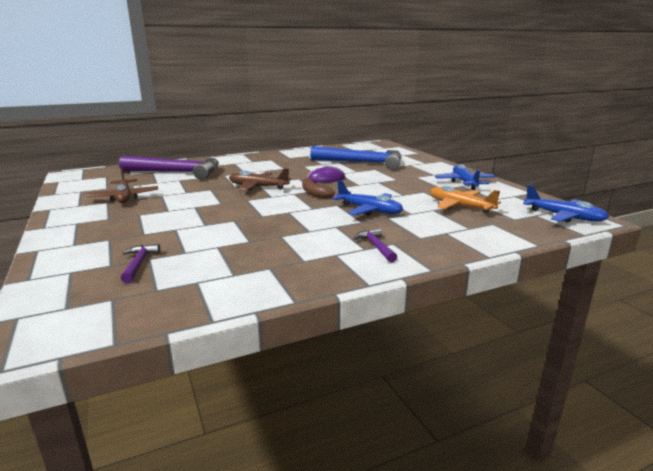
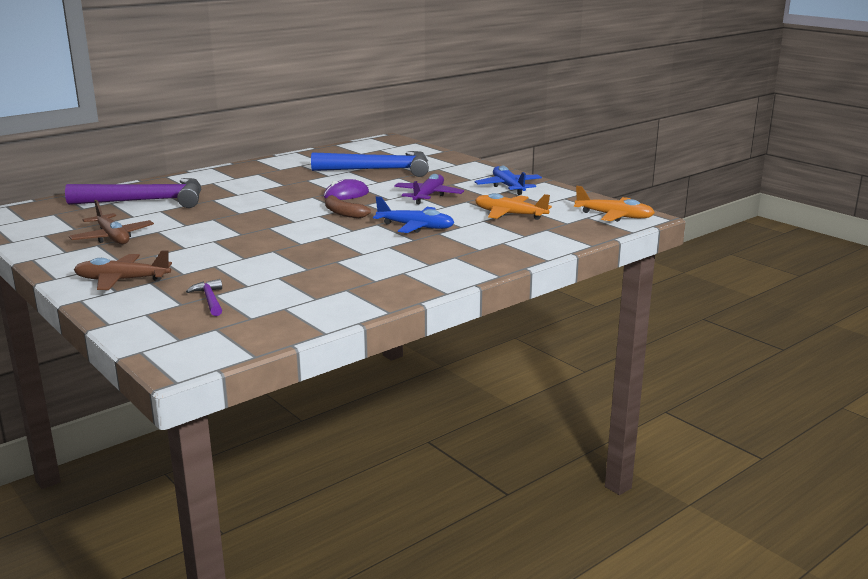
camera: 15 degrees left, 0 degrees up
(258, 187) = (270, 211): brown plane -> brown plane (122, 280)
(376, 246) = (439, 261): purple hammer -> none
(392, 185) = (428, 196): none -> purple plane
(564, 217) = (614, 216): blue plane -> orange plane

